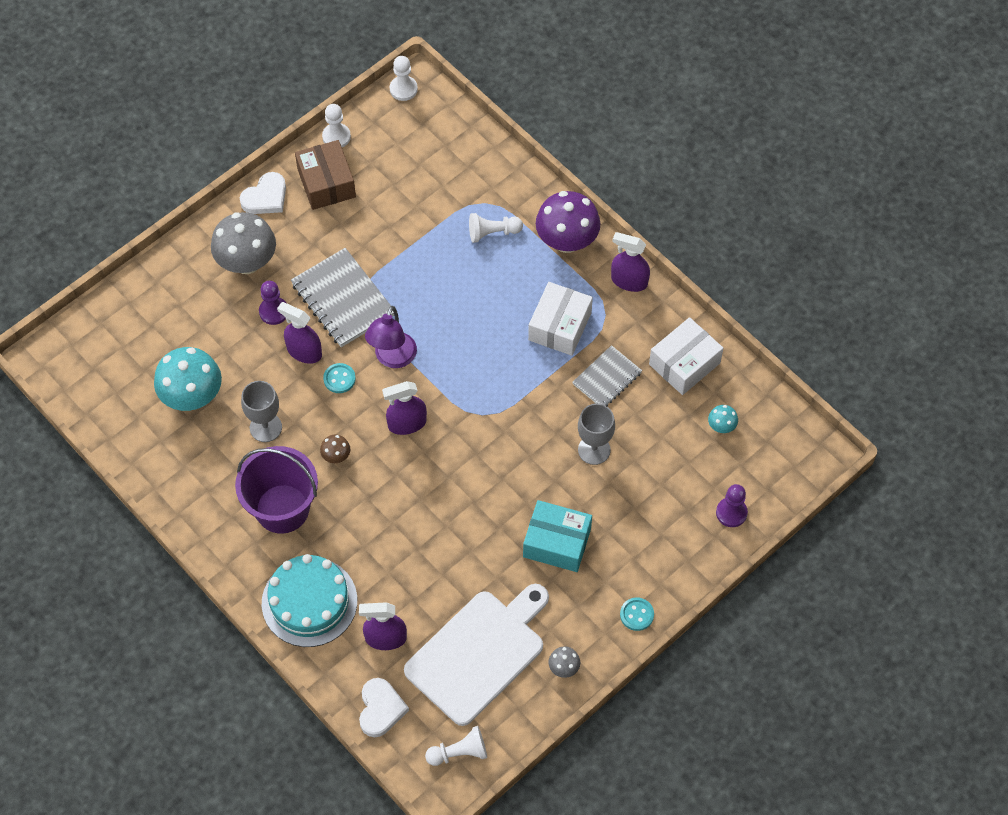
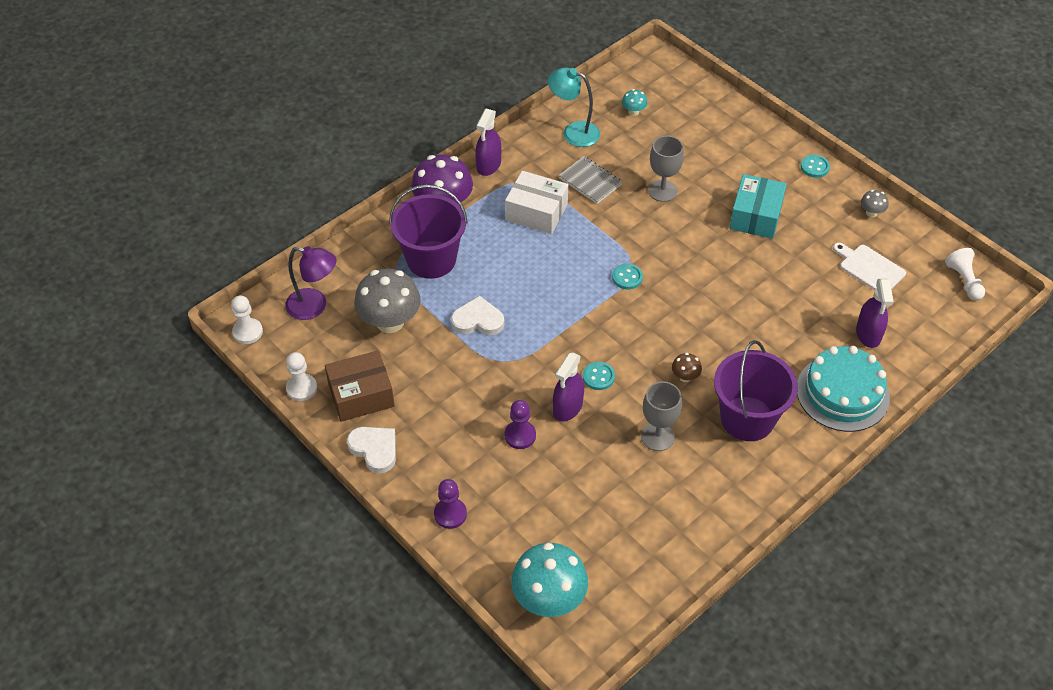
camera: 90 degrees left, 10 degrees down
(192, 396) = (625, 505): turquoise mushroom -> turquoise mushroom (549, 599)
(247, 262) = (457, 463): grey mushroom -> grey mushroom (390, 322)
(343, 299) = (506, 376): grey notebook -> none
(380, 709) = (937, 336): white heart -> white heart (478, 320)
(392, 358) = (573, 334): purple lamp -> purple lamp (314, 306)
(407, 423) = (645, 322): purple spray bottle -> none
(467, 409) = (627, 277): none -> turquoise button
(479, 653) = (869, 268): white cutting board -> white cutting board, size x0.52
(493, 232) = (431, 259): white pawn -> purple bucket
(684, 363) = (573, 132): white box -> turquoise lamp
(731, 513) = (713, 109): purple pawn -> purple pawn (450, 514)

